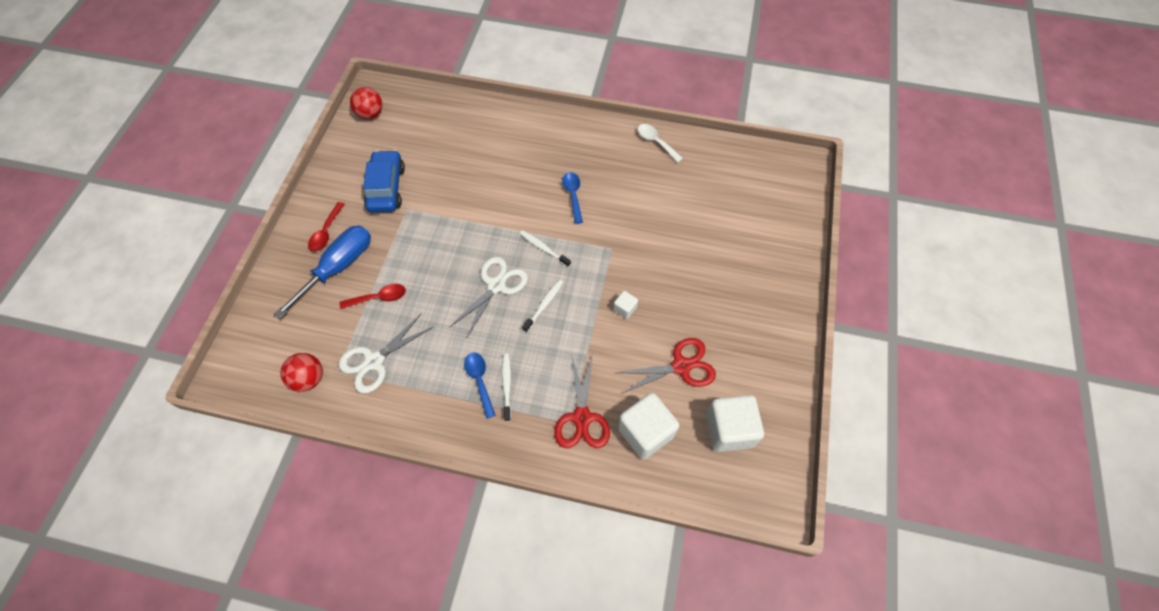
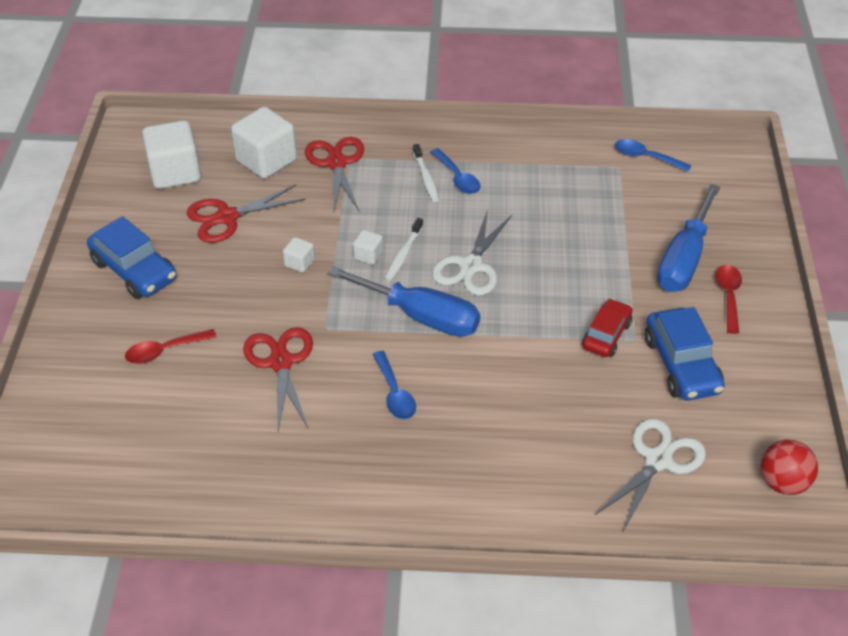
camera: 170 degrees right, 15 degrees down
(309, 379) = (646, 157): red ball -> blue spoon
(374, 361) = (583, 179): white scissors -> white scissors (658, 460)
(379, 298) = (613, 235): red spoon -> red spoon (164, 351)
(423, 215) = (606, 335): none -> red car
(543, 248) = (421, 316): white toothbrush -> blue screwdriver
(571, 308) = (368, 255): none -> white cube
(644, 227) = (281, 362): none -> red scissors
(656, 142) = (268, 503): white spoon -> none
(752, 321) = (134, 270): none -> blue car

